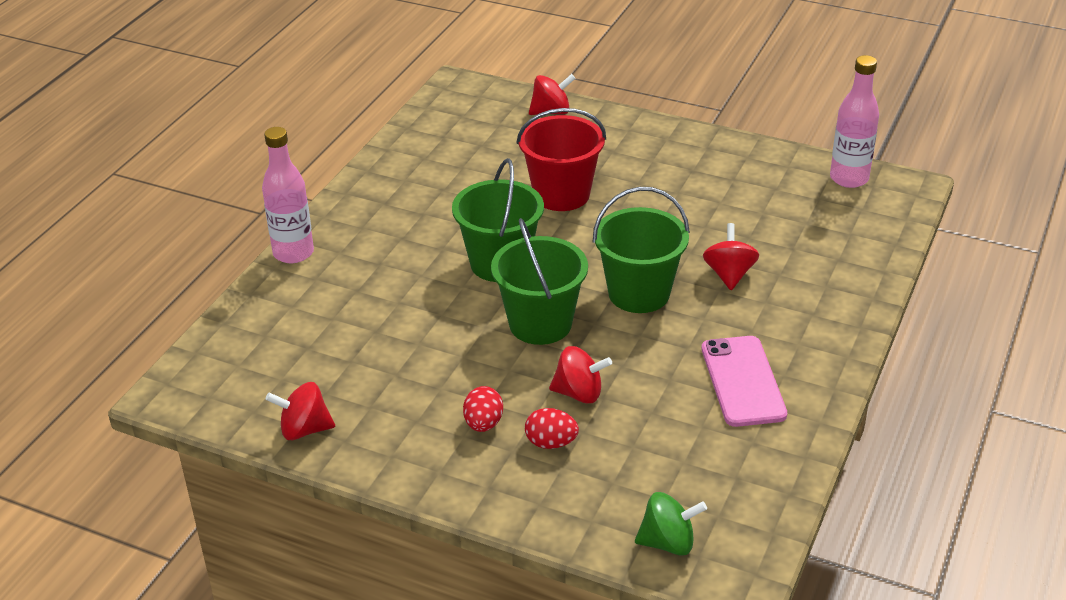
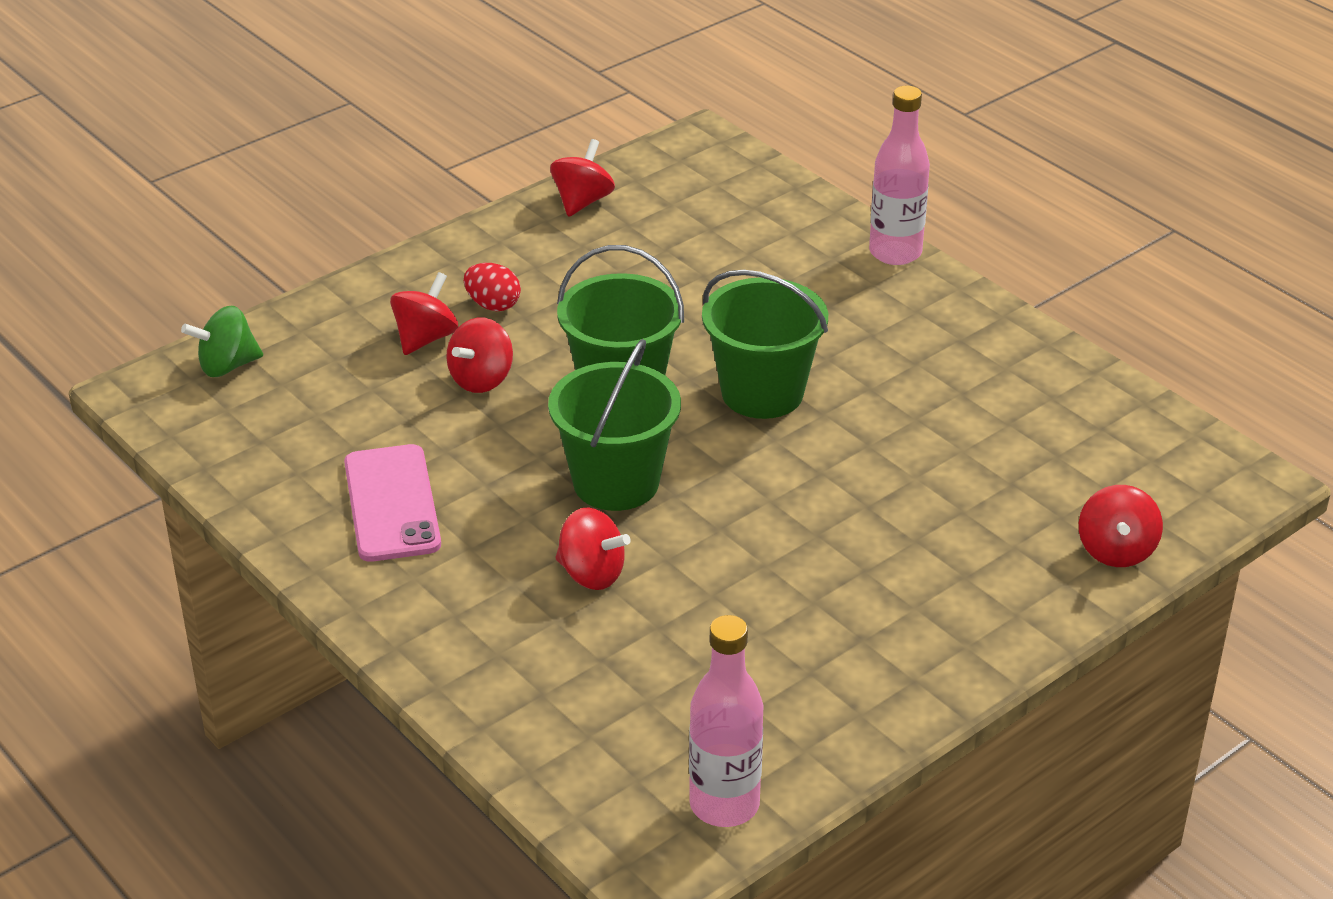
camera: 115 degrees right, 0 degrees up
(551, 443) = (425, 338): red egg -> red spinning top
(561, 194) = (881, 489): red bucket -> none
(668, 542) = (227, 366): green spinning top -> green spinning top turned 45 degrees clockwise
(743, 381) = (392, 504): pink phone -> pink phone turned 60 degrees clockwise

